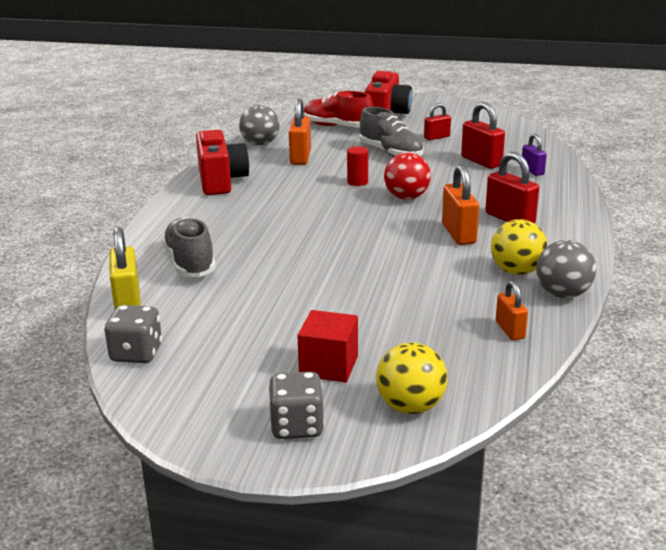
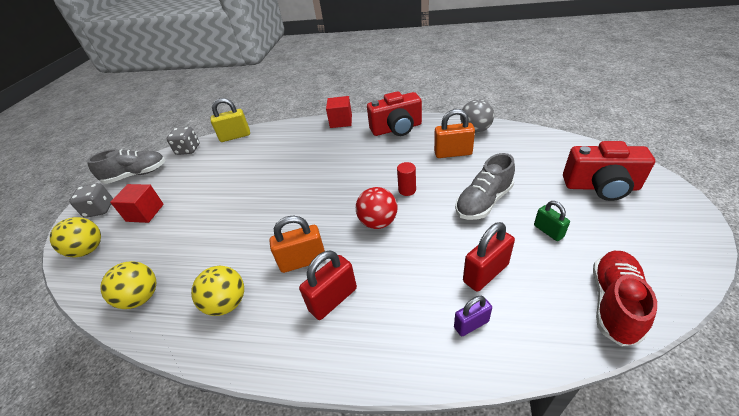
camera: 90 degrees right, 15 degrees up
(164, 215) = (341, 121): none -> red cube
(190, 263) = (276, 144): grey shoe -> grey shoe (136, 175)
(337, 127) = (540, 160): red shoe -> red shoe (614, 303)
(437, 137) = (548, 231): red padlock -> green padlock
(510, 330) = (141, 297): orange padlock -> yellow ball
(562, 294) = (178, 337): grey ball -> none

